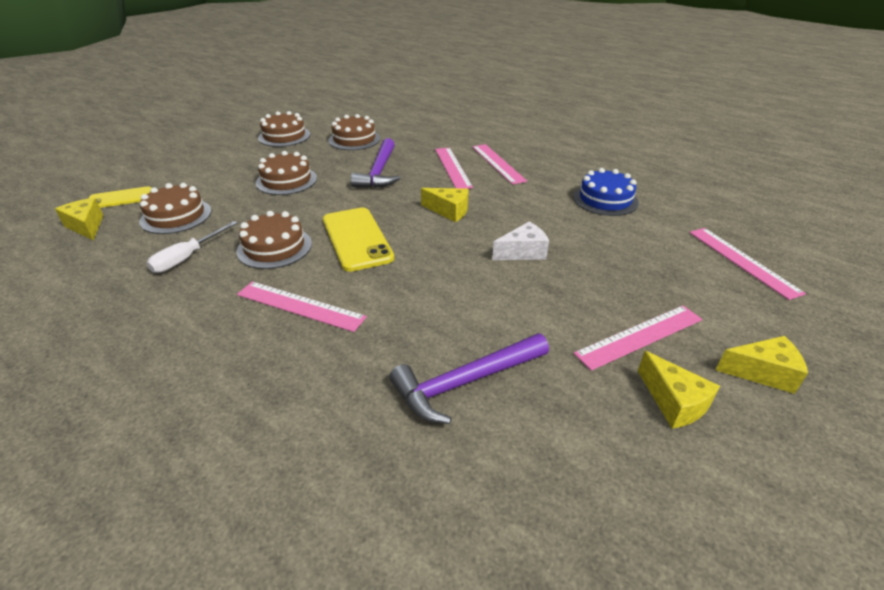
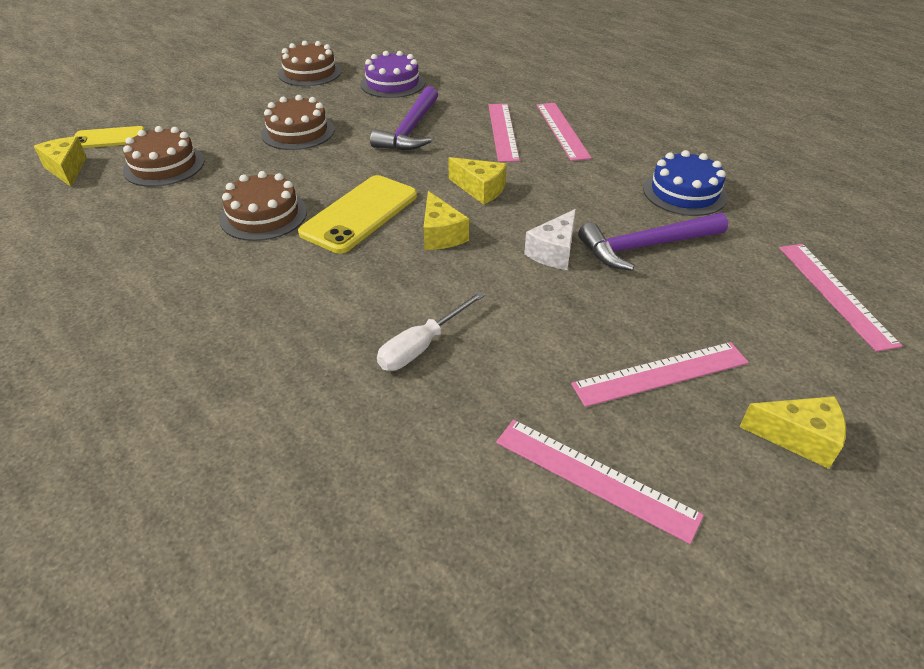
camera: 10 degrees right, 5 degrees up
(187, 257) = (165, 218): white screwdriver -> white screwdriver (422, 346)
(300, 306) = (274, 289): pink ruler -> pink ruler (594, 478)
(354, 139) = (392, 83): brown cake -> purple cake
(357, 239) = (360, 214): yellow phone -> yellow phone turned 45 degrees clockwise
(465, 382) = (433, 401): purple hammer -> purple hammer (645, 246)
(523, 252) = (554, 252): white cheese -> white cheese turned 135 degrees clockwise
(673, 402) = (671, 457): yellow cheese -> yellow cheese (441, 235)

